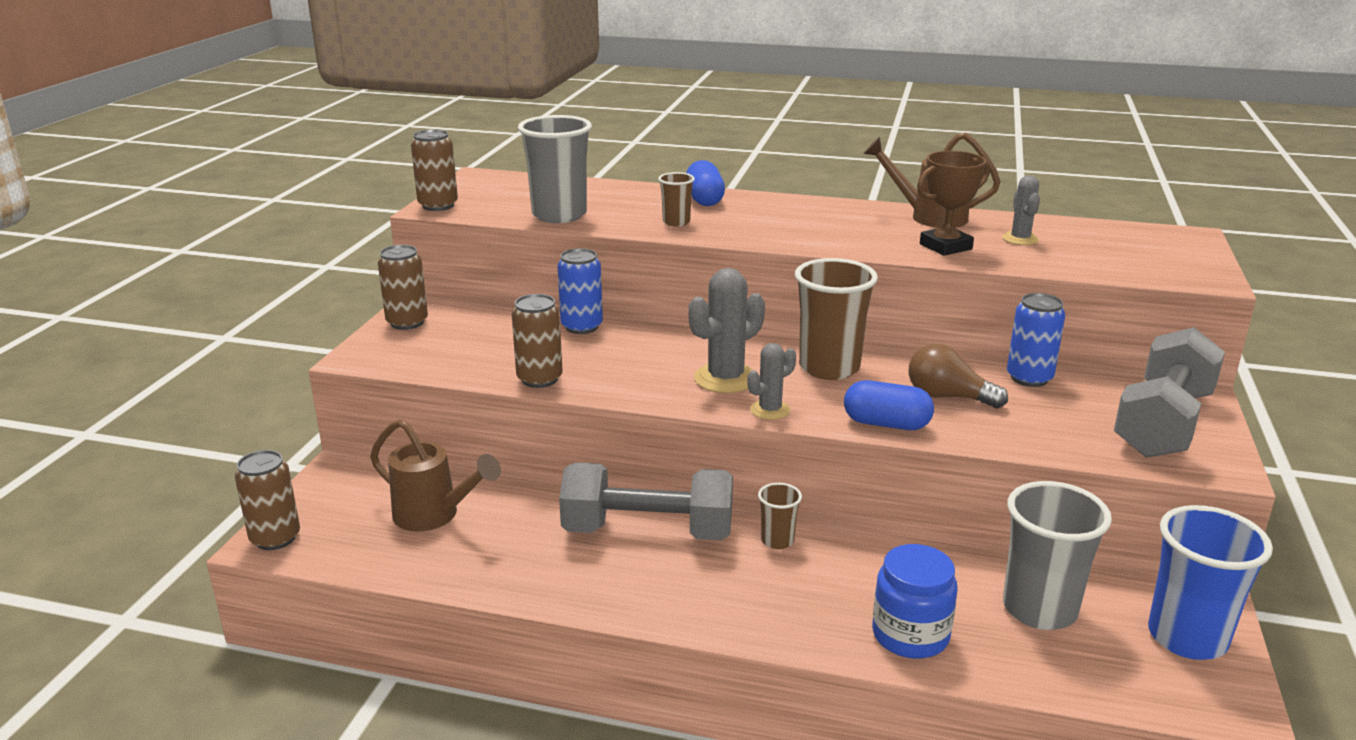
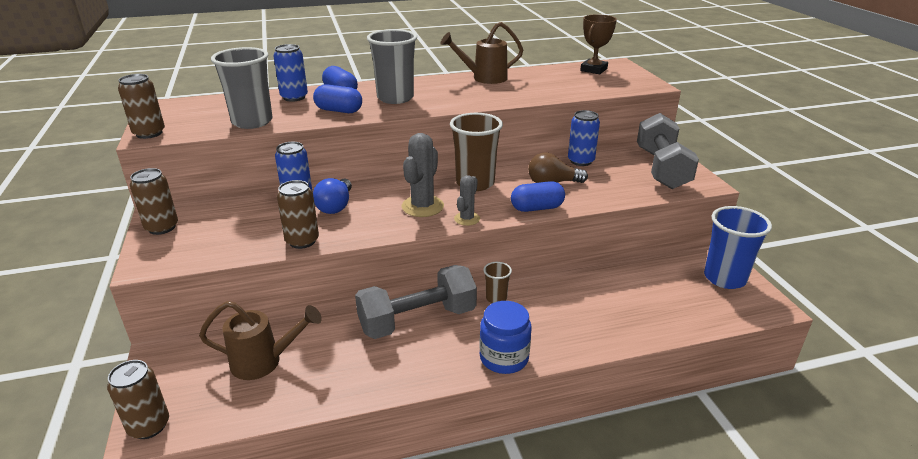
camera: 30 degrees left, 5 degrees up
(616, 349) = (335, 206): none -> blue light bulb
(639, 195) = (294, 97): none -> blue can
(676, 222) = (339, 111): brown cup -> blue capsule
(910, 635) = (609, 327): blue jar -> blue jar (504, 358)
(945, 246) = (511, 94): brown trophy -> brown trophy (593, 70)
(1020, 239) = (544, 81): grey cactus -> none
(1039, 609) = (654, 288): grey cup -> grey cup (395, 98)

